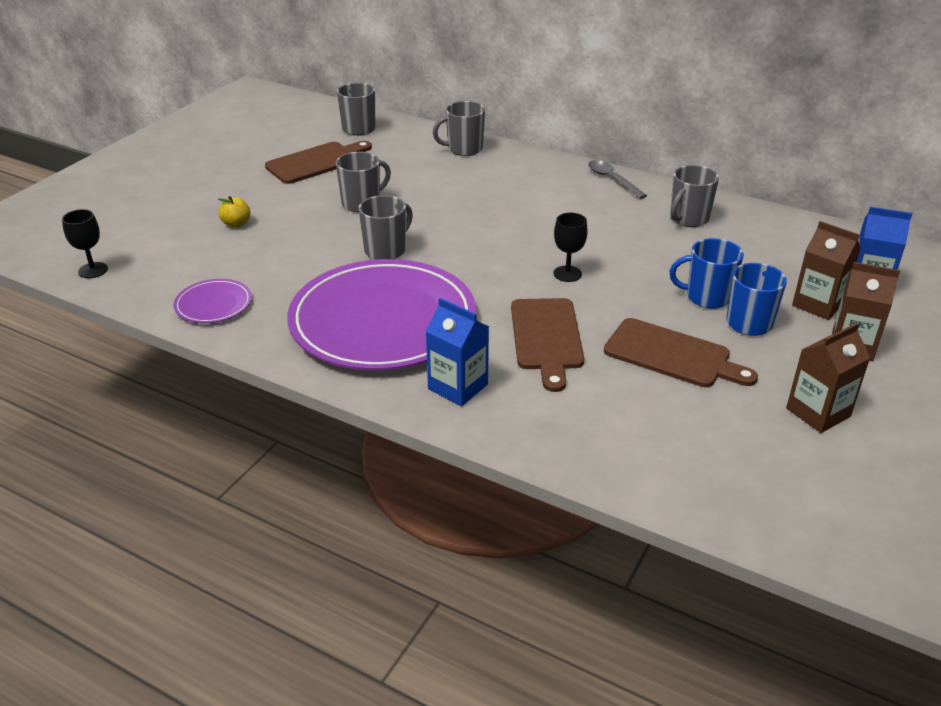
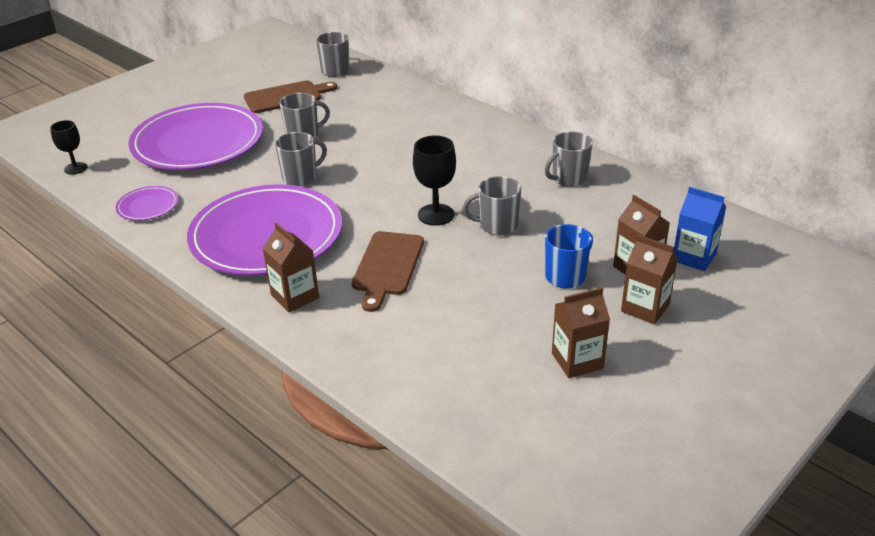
camera: 15 degrees right, 0 degrees up
(236, 223) = (198, 142): yellow apple -> purple plate
(458, 387) = (295, 296): blue carton -> brown carton
(464, 149) = (412, 96): grey mug -> grey mug (497, 226)
(567, 274) = (436, 215): black goblet -> black goblet, size x1.51
(612, 179) = (523, 136): grey spoon -> none
(672, 355) = (482, 295): brown cutting board -> none
(707, 297) = (542, 249): blue mug -> none

